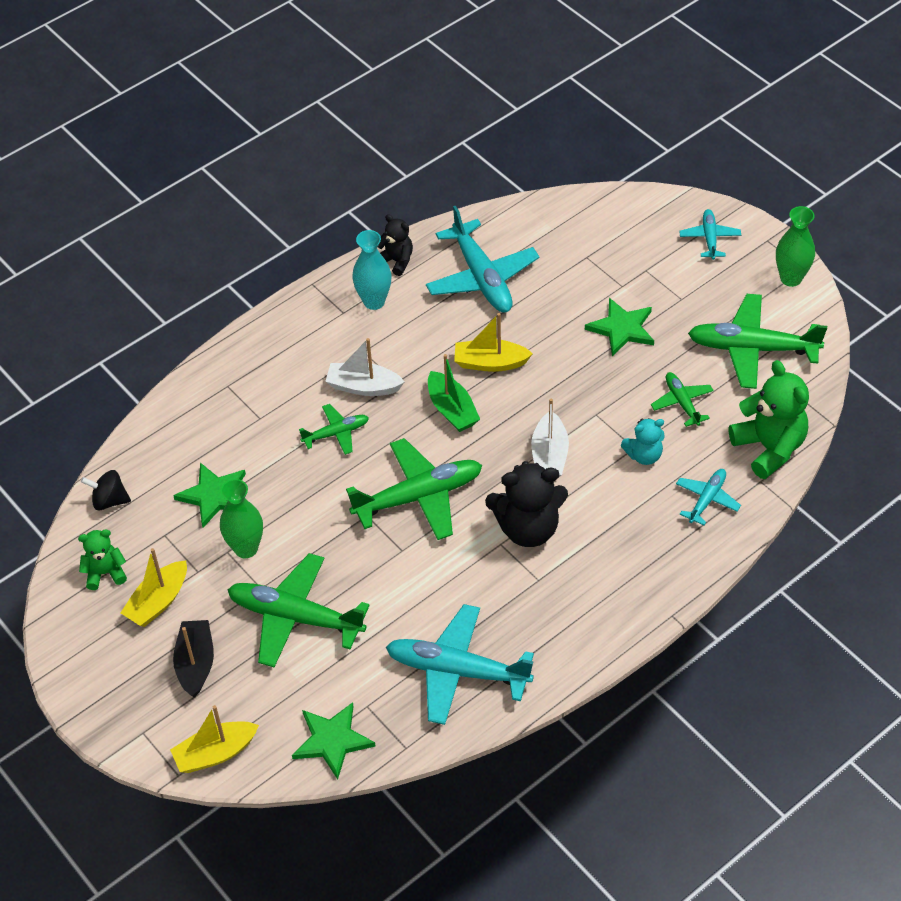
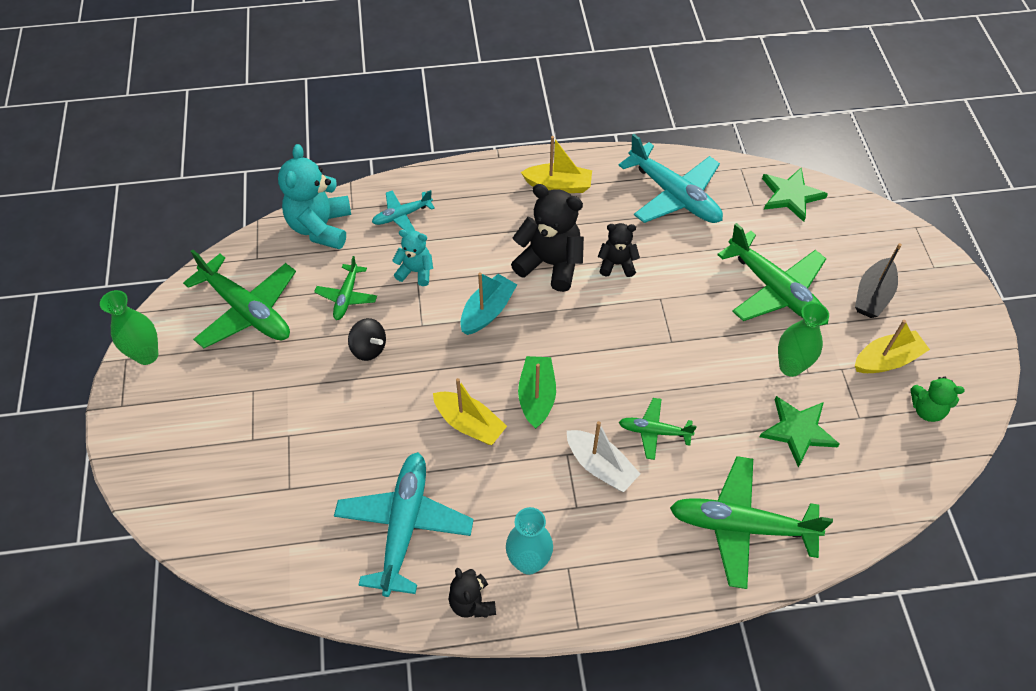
camera: 150 degrees left, 5 degrees up
(109, 500) = (901, 480): black spinning top -> black spinning top (369, 348)
(215, 753) = (882, 227): yellow boat -> yellow boat (558, 185)
(419, 497) = (618, 334): green plane -> green plane (740, 526)
(465, 562) = (617, 264): none -> black teddy bear
(549, 455) = (487, 311): white boat -> turquoise boat
(622, 328) = (329, 391): green star -> none
(709, 238) = (164, 439): turquoise plane -> none
(769, 448) = (320, 227): green teddy bear -> turquoise teddy bear

